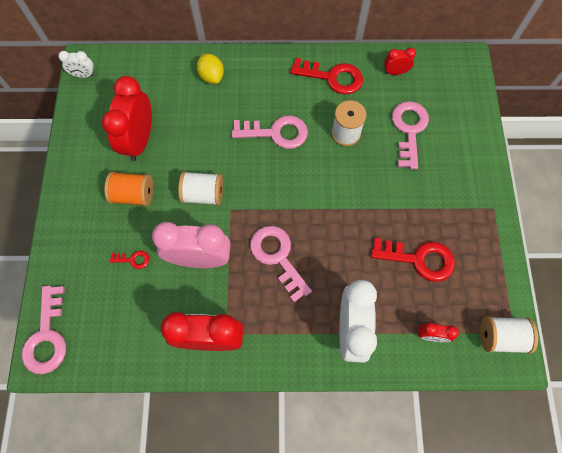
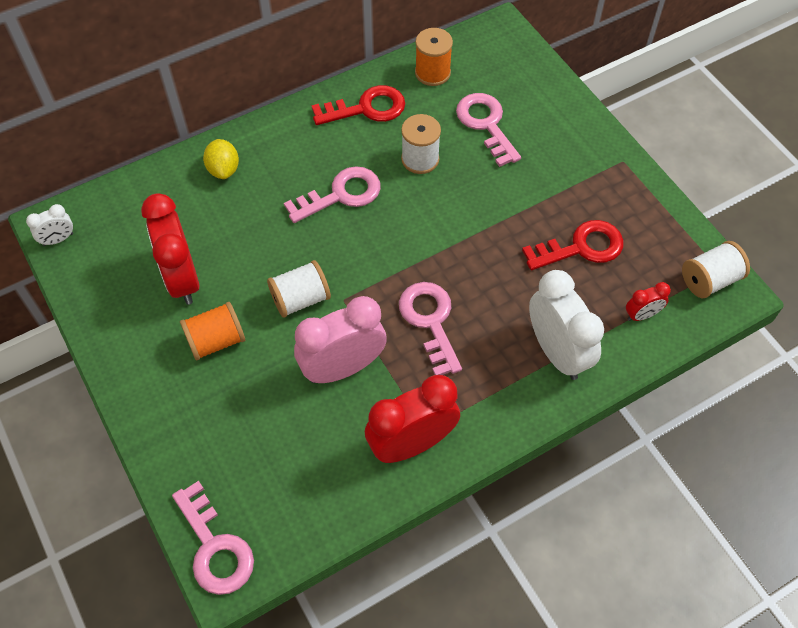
camera: 30 degrees left, 10 degrees down
(133, 259) = (264, 410): red key -> none
(211, 76) = (223, 169): yellow lemon -> yellow lemon turned 45 degrees clockwise
(277, 257) = (430, 321): pink key -> pink key turned 45 degrees clockwise
(395, 72) = (432, 73): red clock -> orange spool

